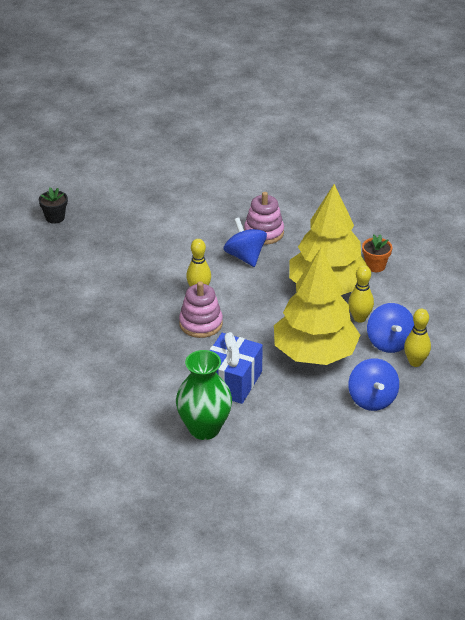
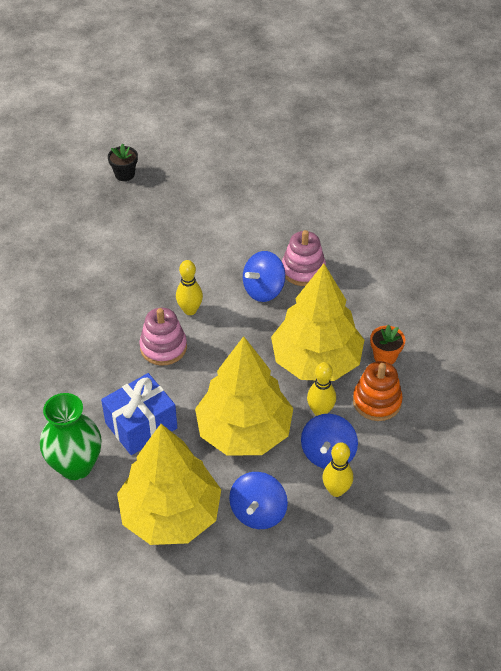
camera: 30 degrees right, 10 degrees up
(245, 256) = (263, 290): blue spinning top -> blue spinning top turned 135 degrees counterclockwise
(308, 428) = (170, 514): none -> yellow tree
(394, 296) = (377, 401): none -> orange stacking toy

